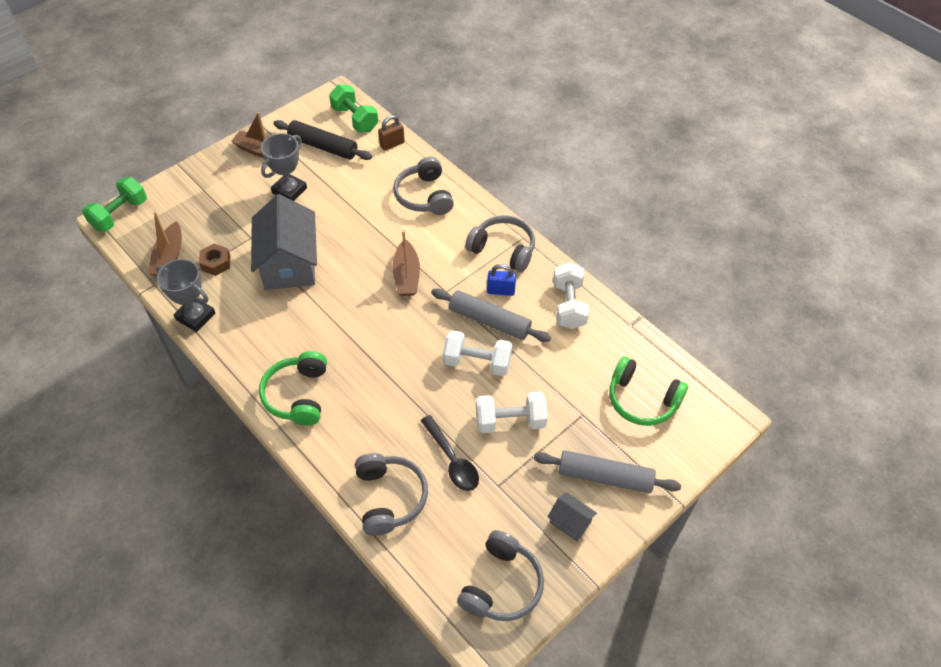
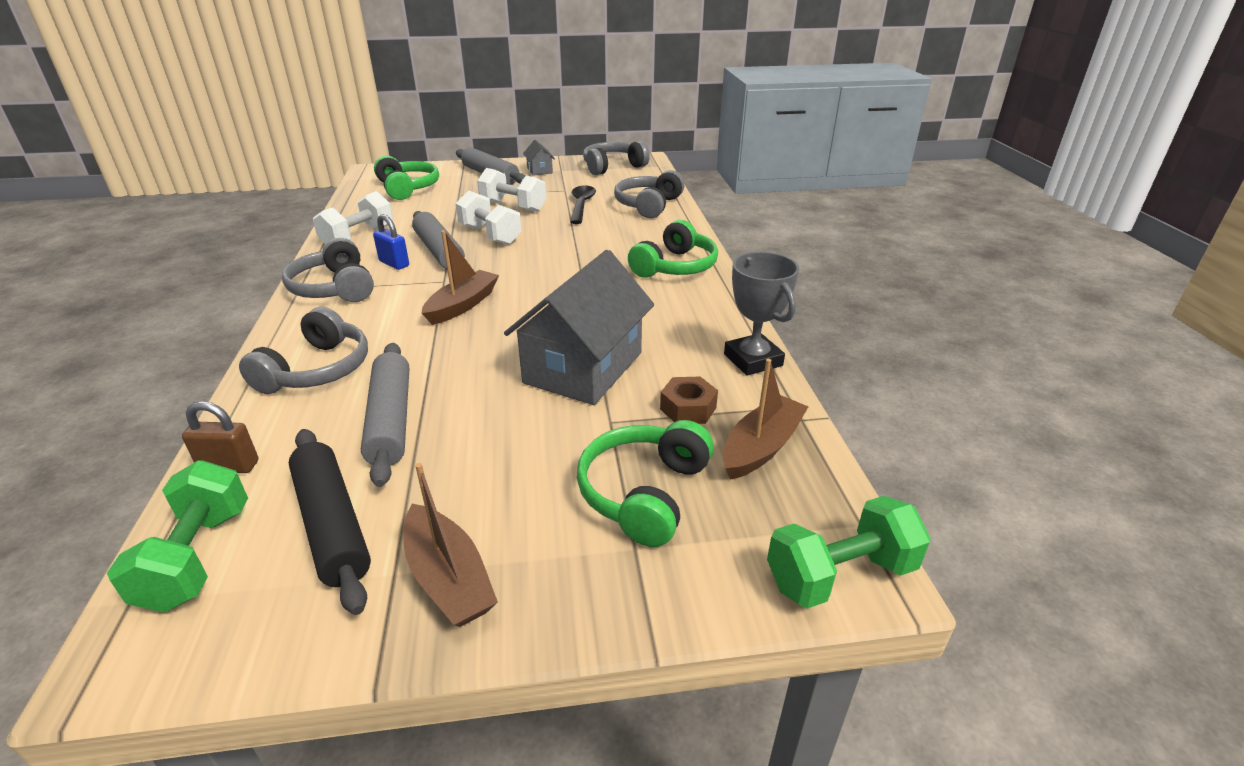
camera: 145 degrees left, 20 degrees down
(212, 211) = (644, 493): none -> green headphones
(289, 191) = (483, 466): grey trophy -> none
(353, 190) = (390, 420): none -> grey rolling pin

